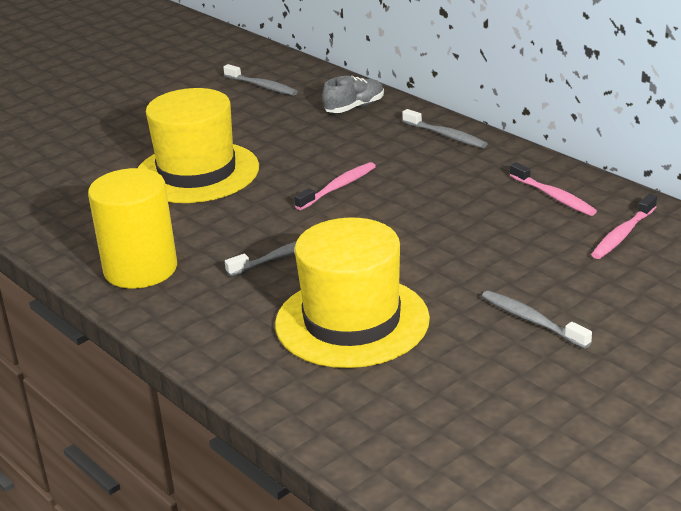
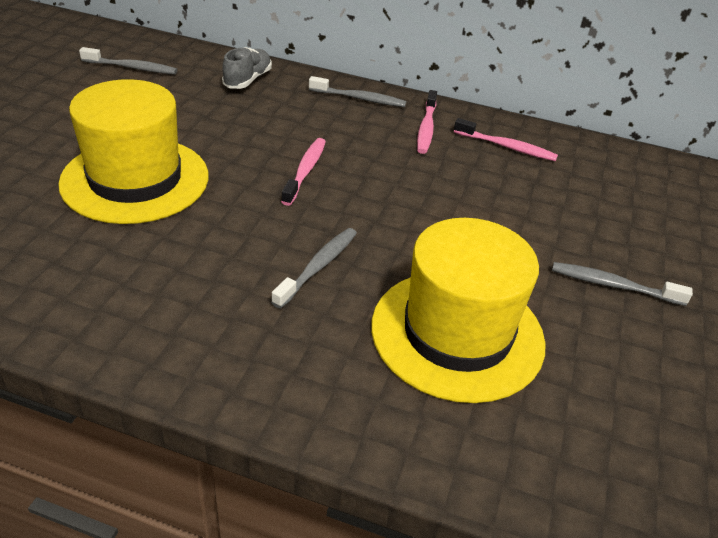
camera: 35 degrees left, 10 degrees up
(140, 269) = (162, 325): yellow cylinder -> none
(622, 234) = (595, 175): pink toothbrush -> pink toothbrush (426, 128)

